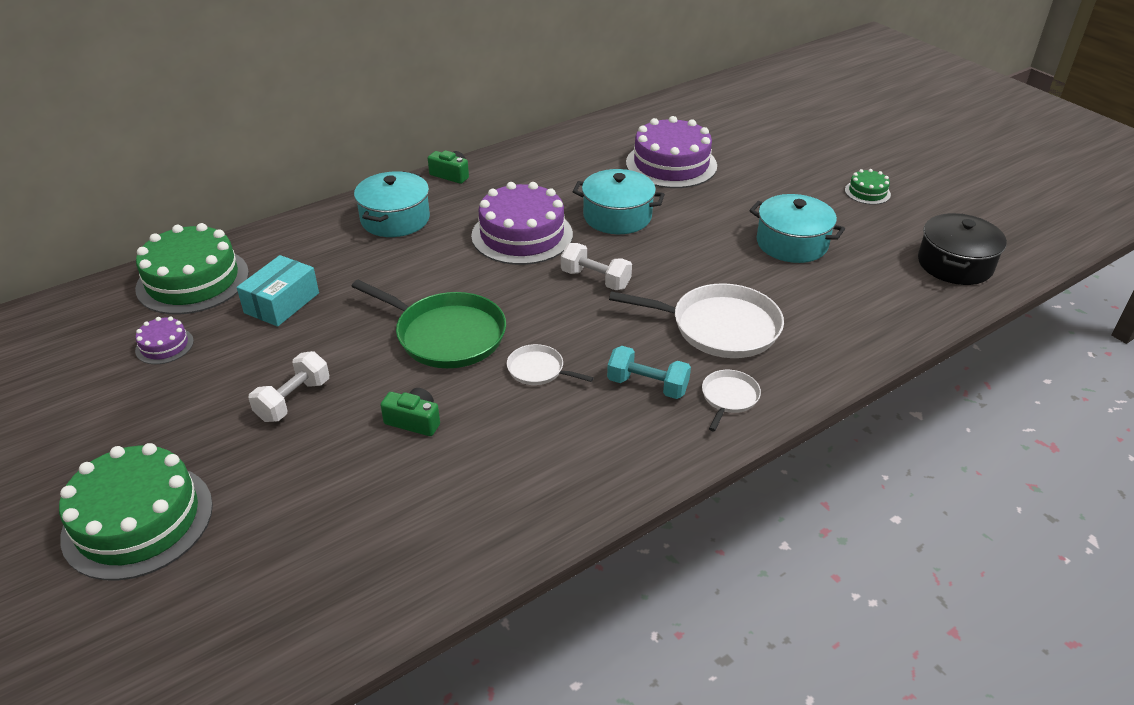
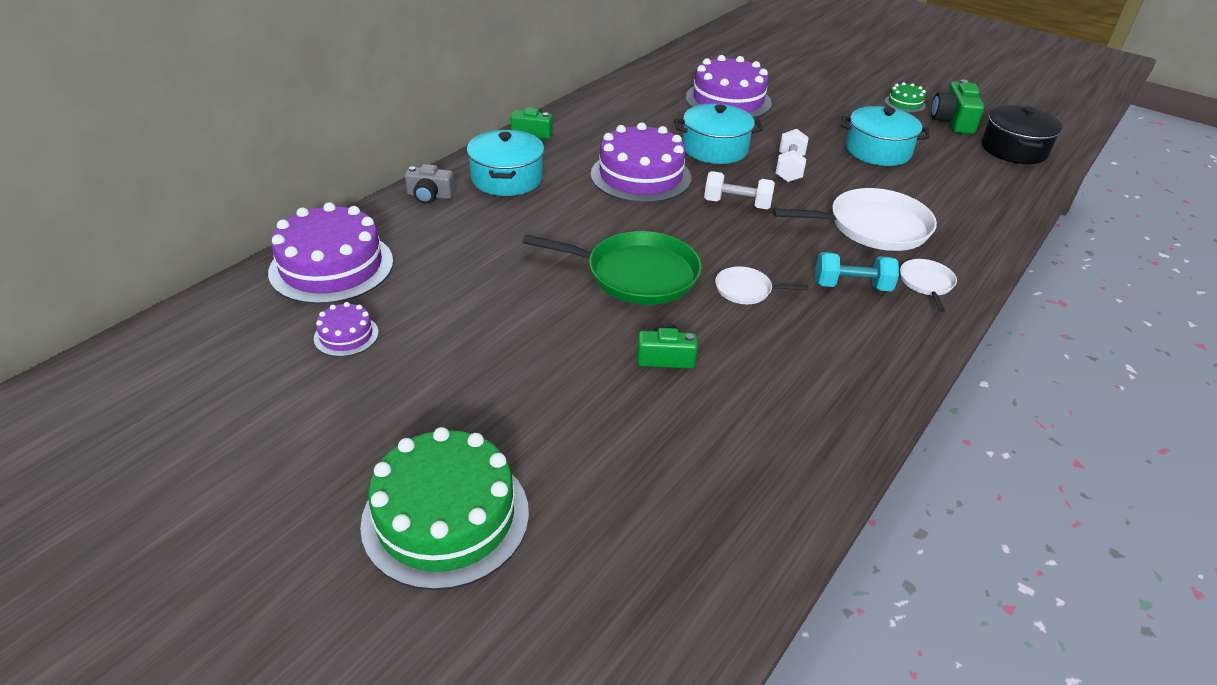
camera: 20 degrees left, 0 degrees up
(193, 280) = (331, 266): green cake -> purple cake
(282, 303) = (447, 272): turquoise box -> none
(293, 400) = (528, 362): white dumbbell -> white dumbbell (789, 168)
(316, 226) = (430, 195): none -> grey camera
(907, 220) = (952, 121): none -> green camera

